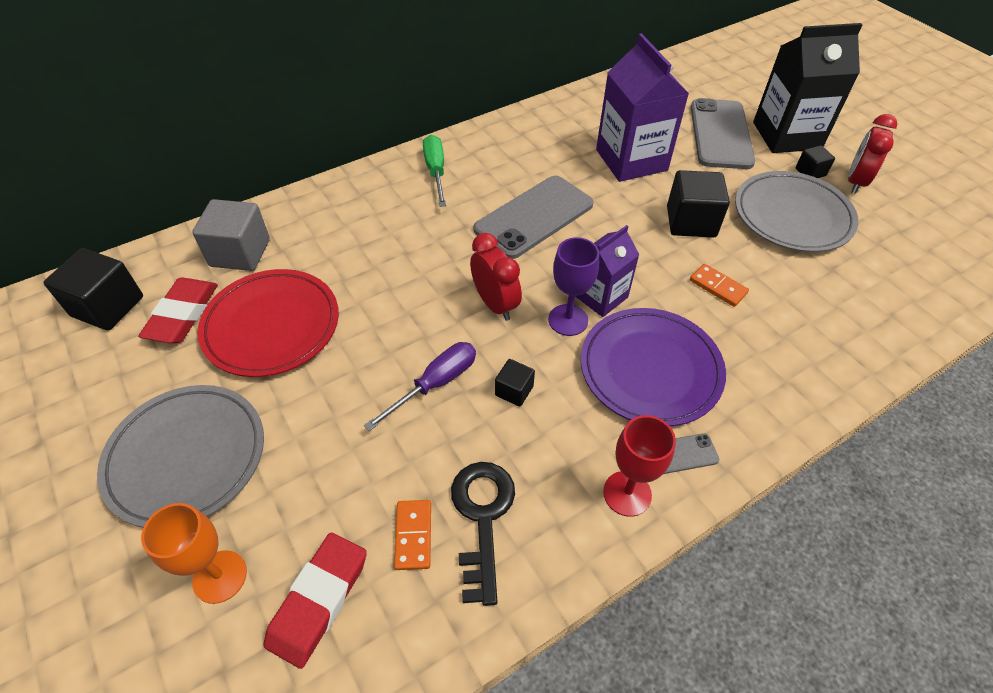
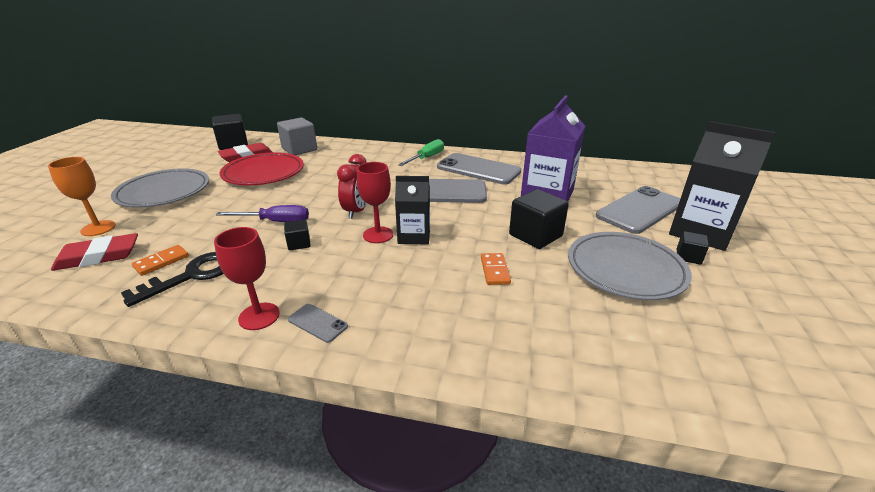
camera: 45 degrees right, 20 degrees down
(518, 158) = (478, 169): none -> grey phone
(568, 320) = (378, 235): purple goblet -> red goblet
(601, 296) = (414, 236): purple carton -> black carton
(650, 369) = (378, 278): purple plate -> none
(855, 182) = (728, 280): red clock -> none

